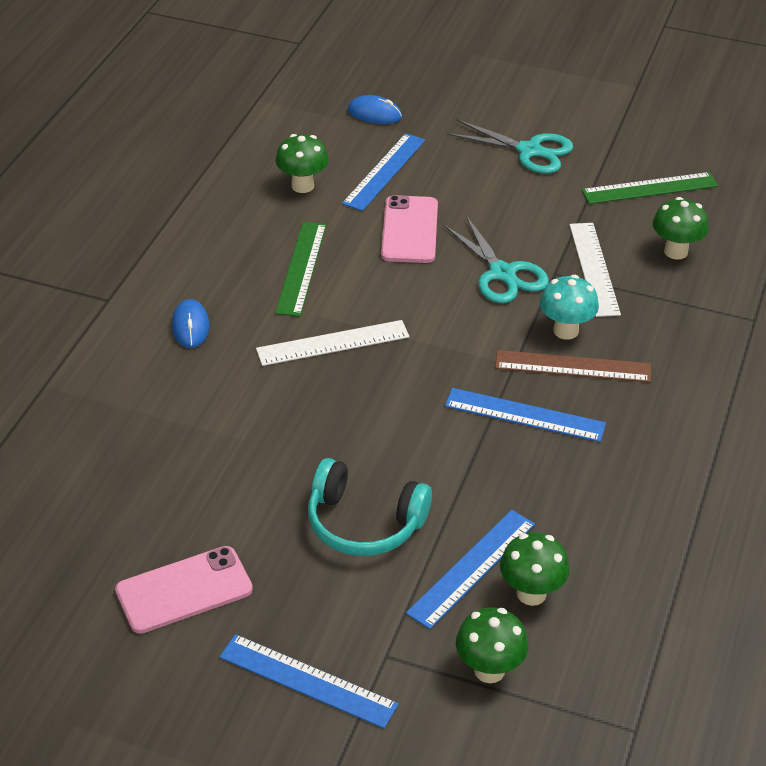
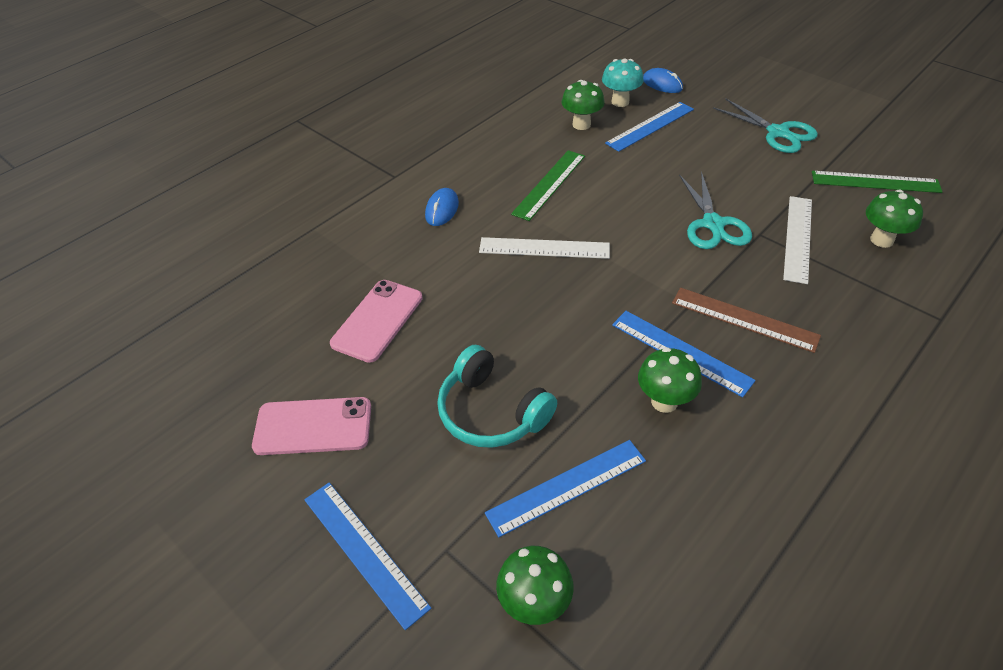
camera: 25 degrees right, 5 degrees up
(409, 230) = (649, 173): pink phone -> pink phone (377, 320)
(531, 593) = (612, 533): green mushroom -> green mushroom (664, 401)
(566, 331) = (750, 286): turquoise mushroom -> turquoise mushroom (620, 102)

